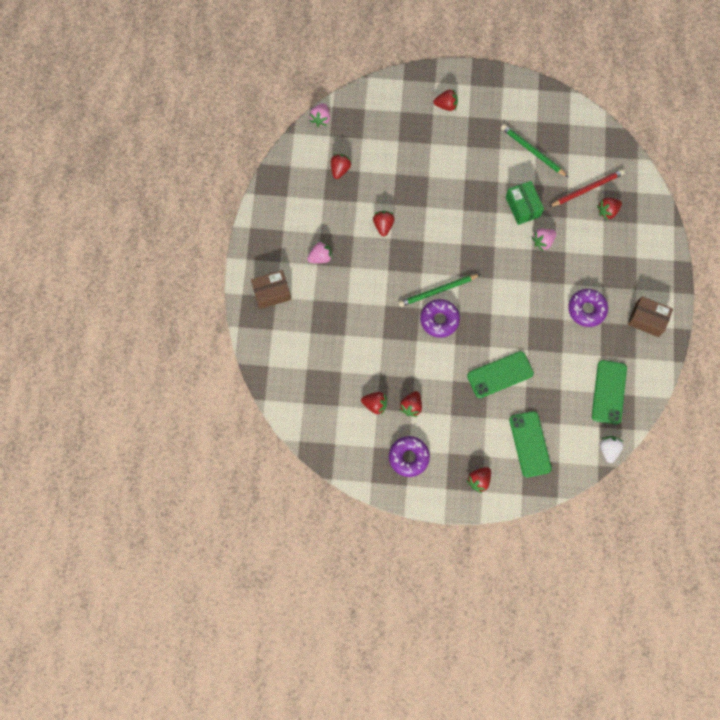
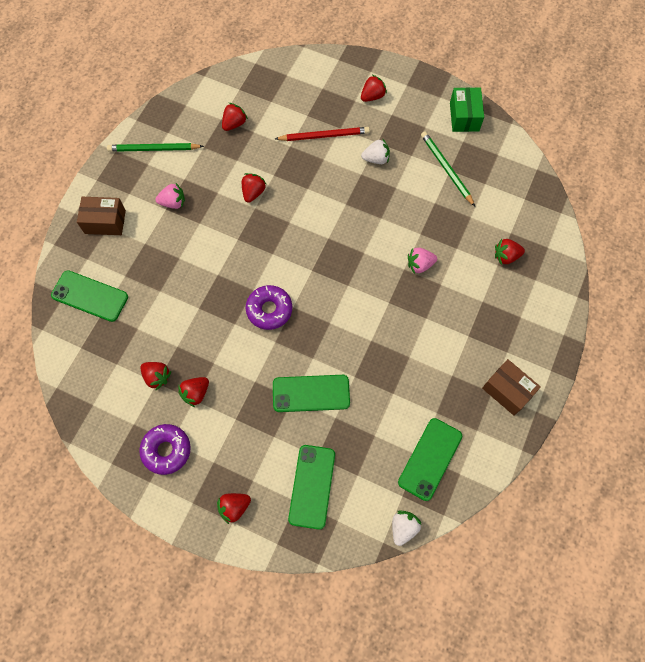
camera: 20 degrees right, 5 degrees down
(290, 359) = (90, 296): none -> green phone
(320, 118) = (237, 70): pink strawberry -> none
(438, 291) = (281, 278): green pencil -> green pencil (154, 149)
(446, 105) = (372, 96): red strawberry -> red strawberry turned 60 degrees counterclockwise
(472, 161) = (376, 159): none -> white strawberry
(523, 207) = (412, 221): green box -> green box (464, 117)
(586, 309) = (440, 355): purple donut -> none
(587, 189) = (491, 226): red pencil -> red pencil (324, 136)

